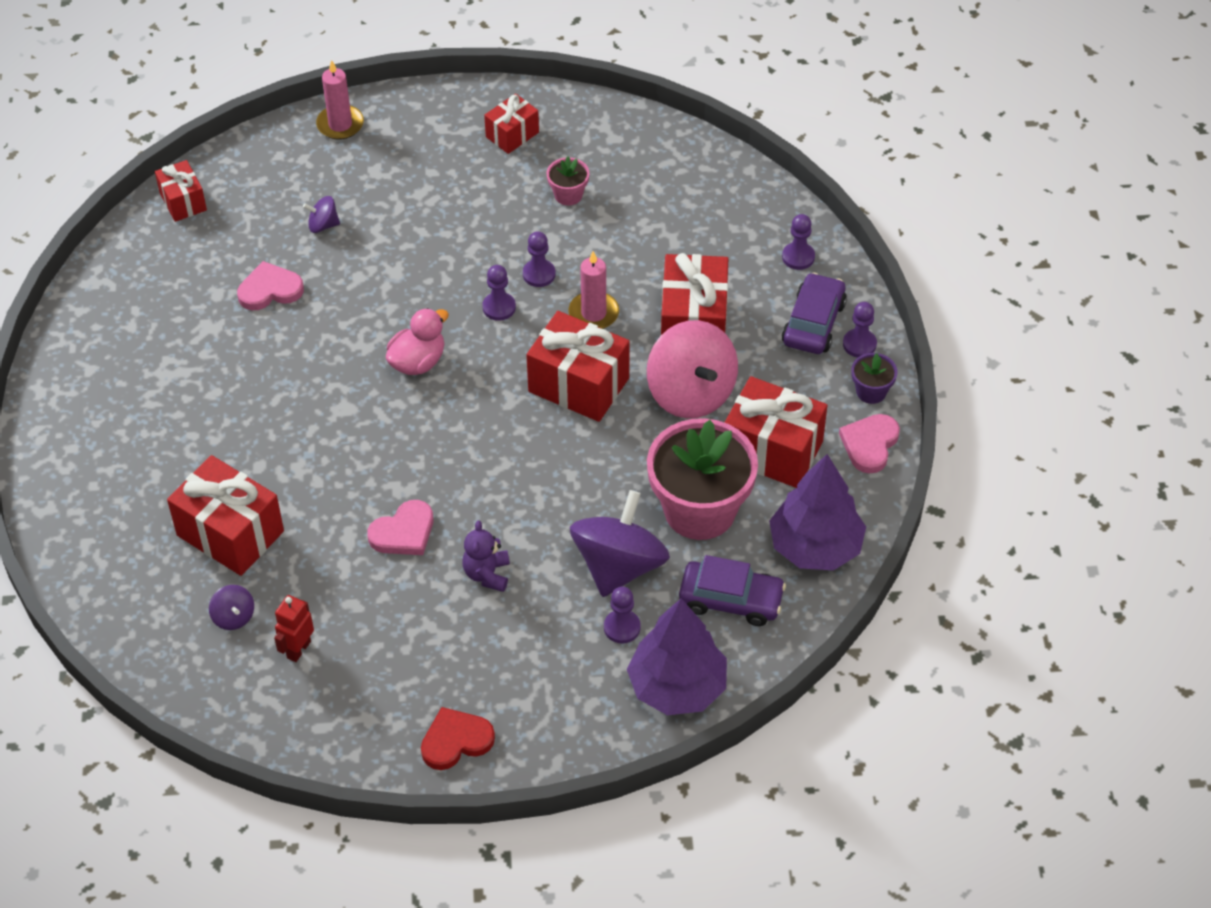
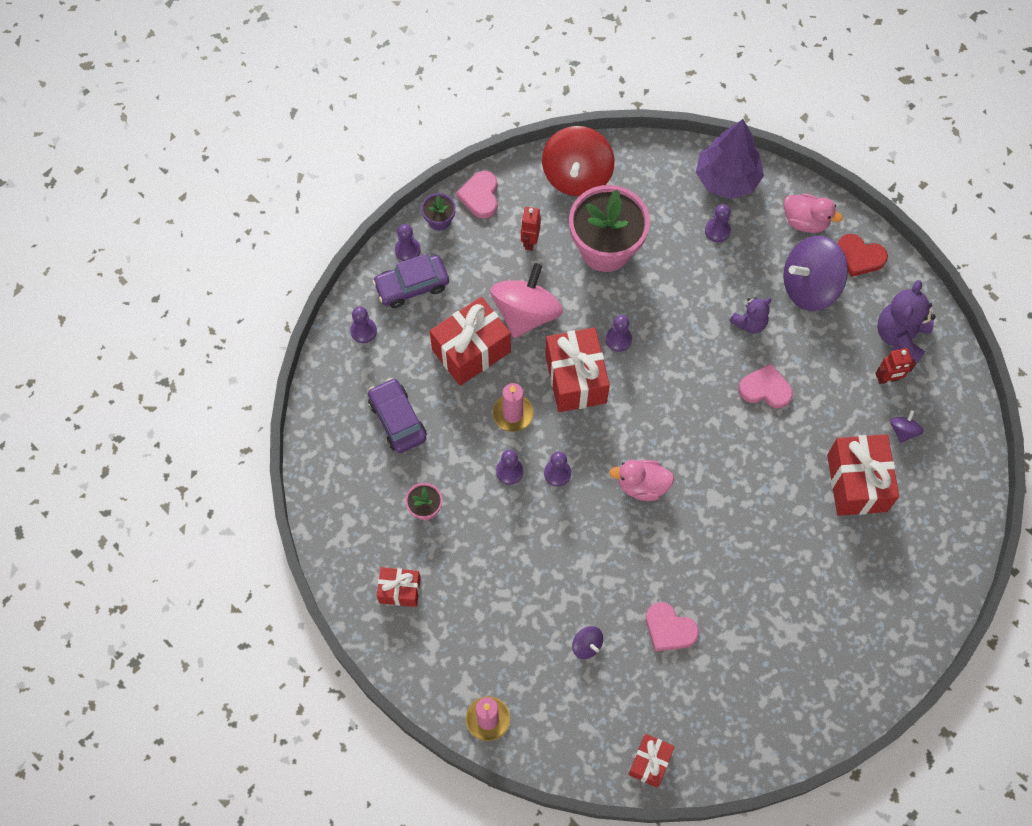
camera: 130 degrees left, 15 degrees up
(328, 701) = (900, 337): none -> purple teddy bear
(550, 722) = (805, 221): none -> pink duck
(585, 448) = (618, 339): none -> purple pawn
(619, 565) = (680, 261): purple spinning top -> purple spinning top (809, 286)
(731, 600) = (650, 192): purple car -> purple car (397, 420)
(772, 450) = (530, 241): red gift -> red robot
(815, 546) = (577, 176): purple tree -> red spinning top
(869, 444) = (480, 196): pink heart -> pink heart turned 105 degrees clockwise

